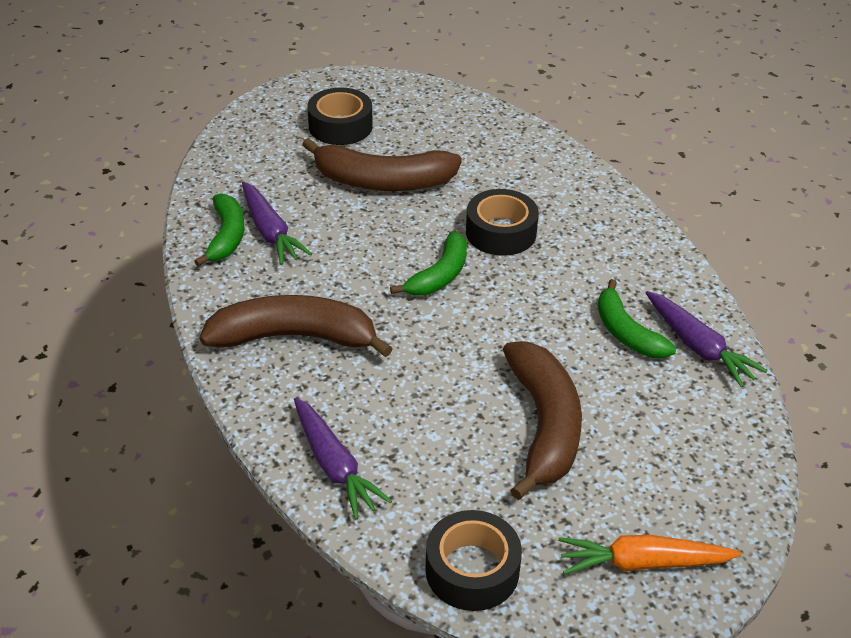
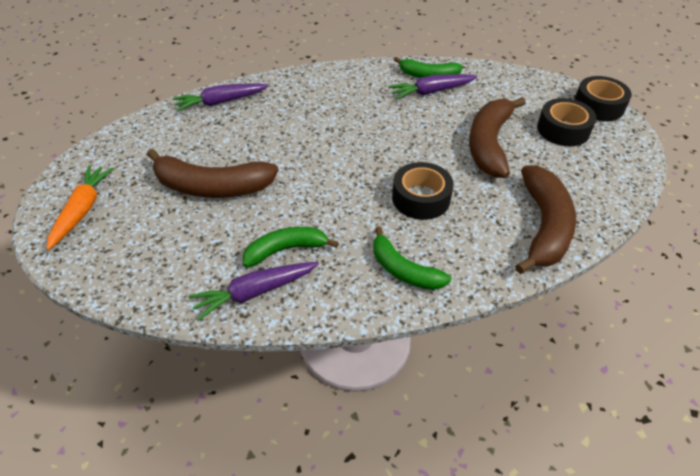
camera: 100 degrees right, 5 degrees up
(294, 337) = (328, 95): brown banana -> brown banana (544, 226)
(439, 275) = (374, 159): green banana -> green banana (403, 270)
(472, 570) = (123, 141): black tape -> black tape (598, 106)

